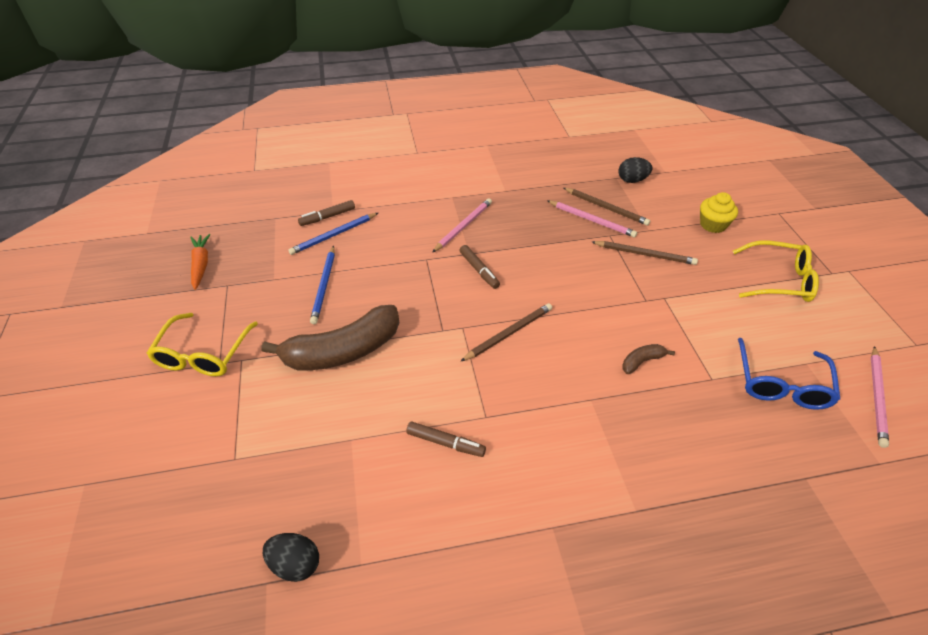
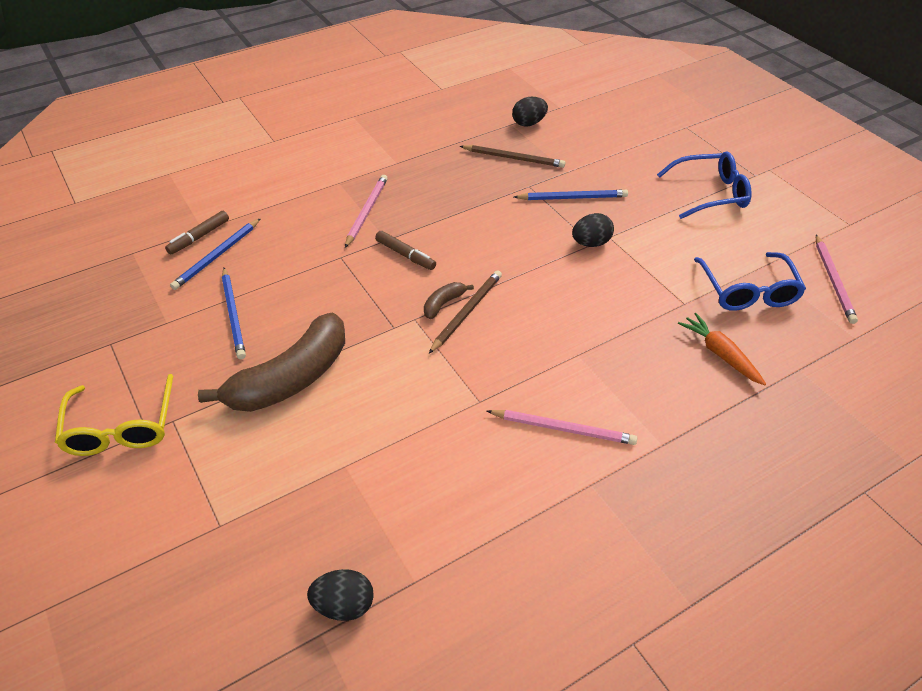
camera: 20 degrees left, 0 degrees up
(201, 264) = (63, 328): orange carrot -> orange carrot (720, 354)
(445, 443) = (449, 439): brown marker -> none
(592, 220) = (504, 174): pink pencil -> pink pencil (563, 429)
(642, 361) = (612, 304): brown banana -> brown banana (443, 304)
(645, 254) = (573, 198): brown pencil -> blue pencil
(645, 299) = (591, 243): none -> black egg
(713, 225) = (628, 152): yellow cupcake -> none
(779, 280) = (710, 193): yellow glasses -> blue glasses

